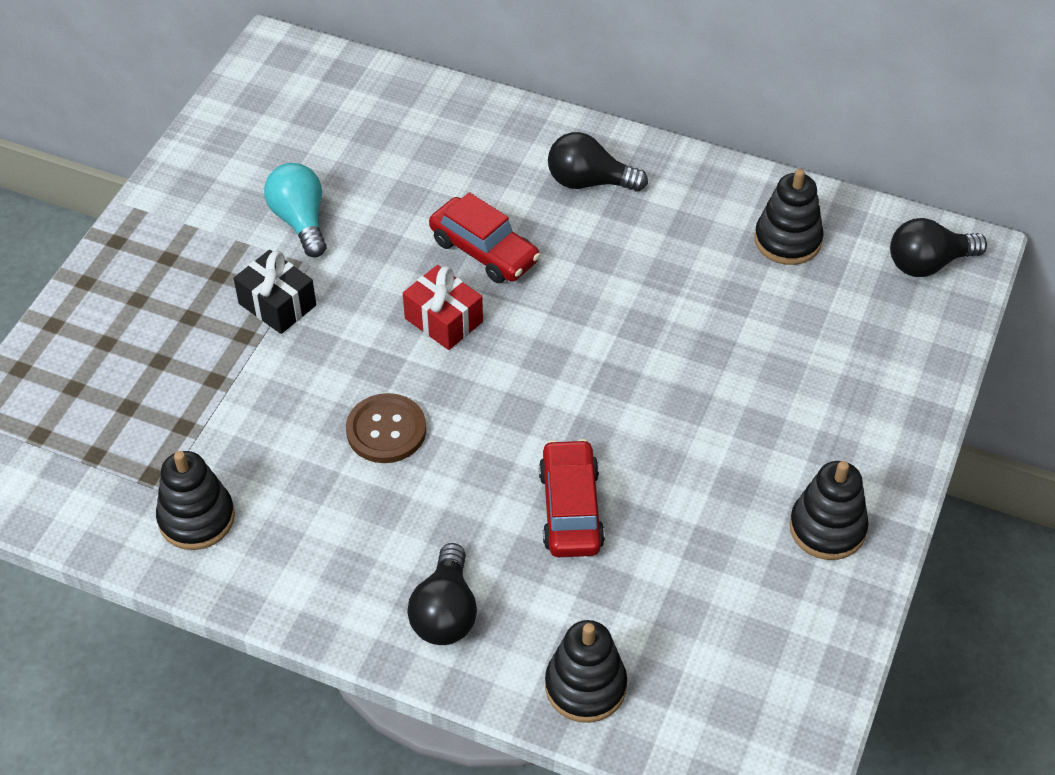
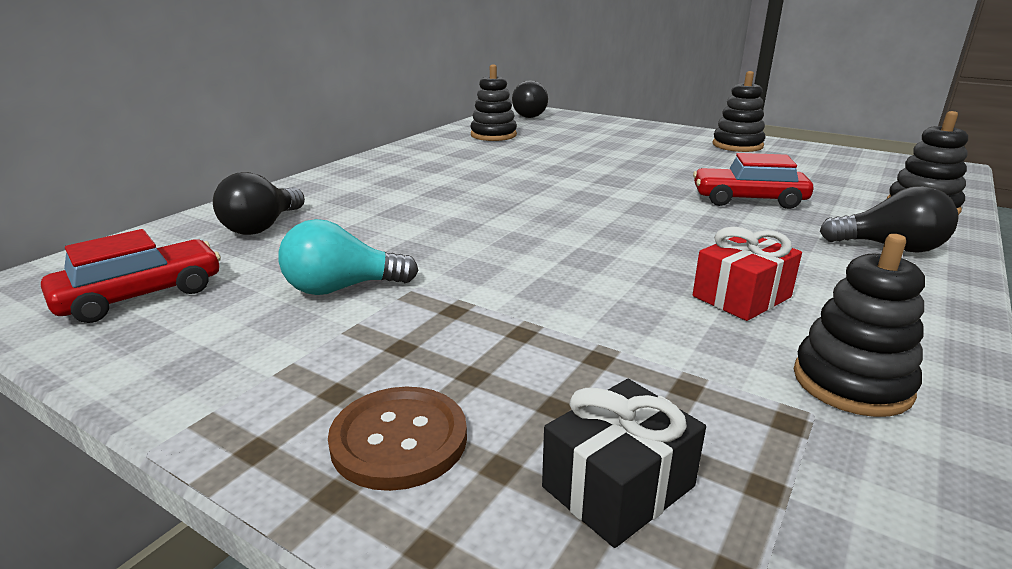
camera: 80 degrees left, 25 degrees down
(277, 304) = (475, 309): black gift -> black gift (618, 486)
(386, 430) = (675, 260): brown button -> brown button (399, 440)
(443, 320) = (532, 228): red gift -> red gift (741, 297)
(484, 251) = (451, 209): red car -> red car (141, 295)
(589, 182) = (396, 173): black light bulb -> black light bulb (262, 227)

